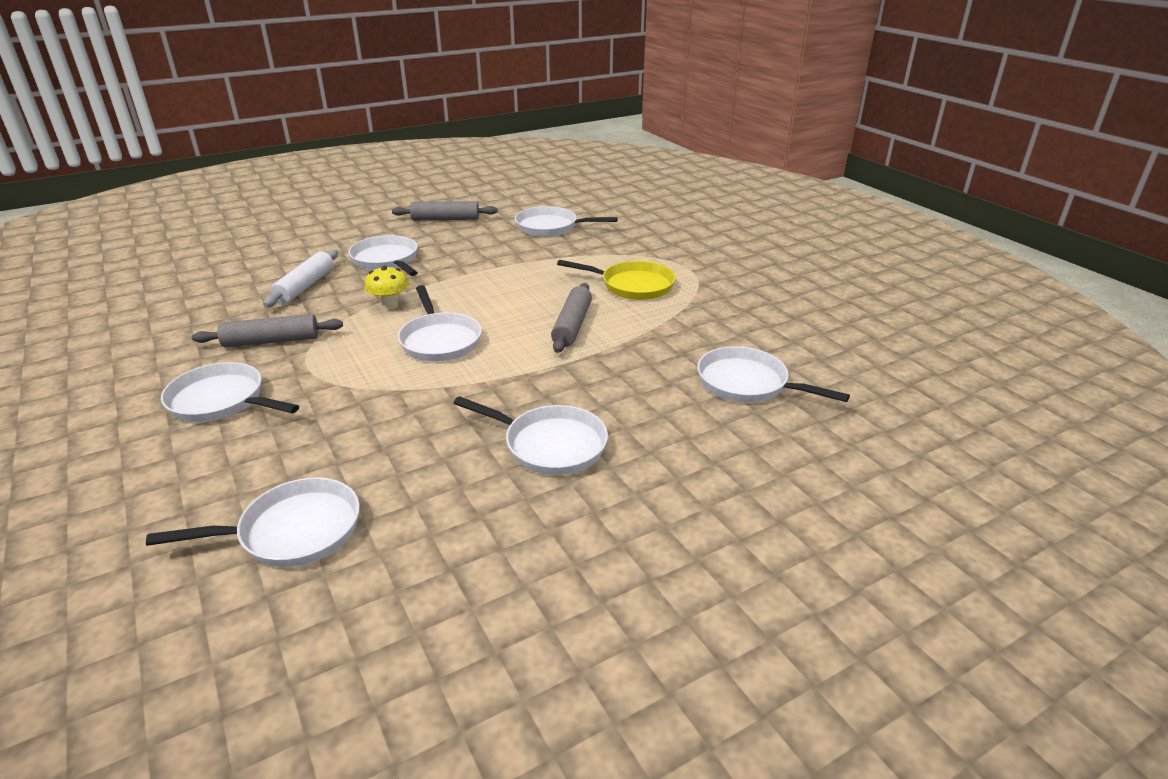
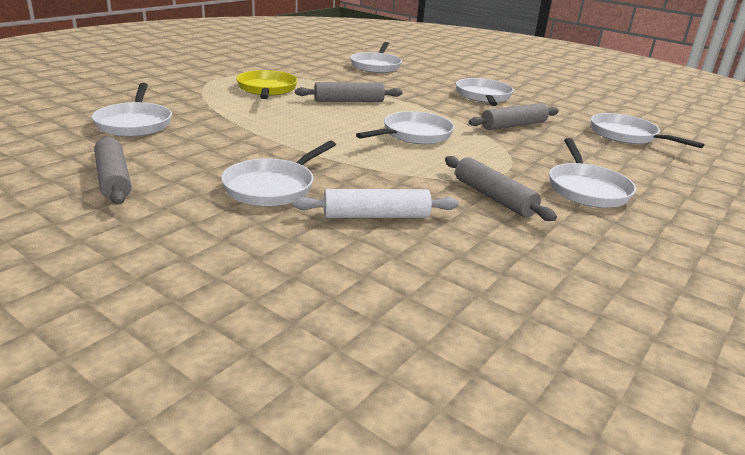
camera: 115 degrees left, 5 degrees down
(390, 305) = (376, 163): yellow mushroom -> none
(415, 425) = (513, 125): none -> grey rolling pin

